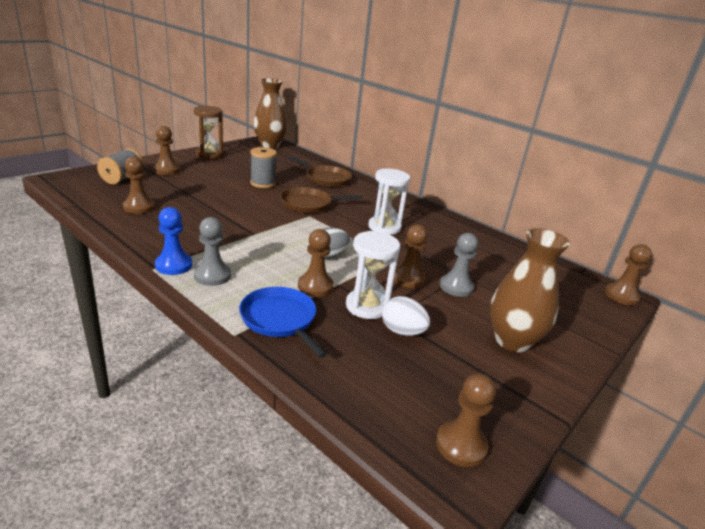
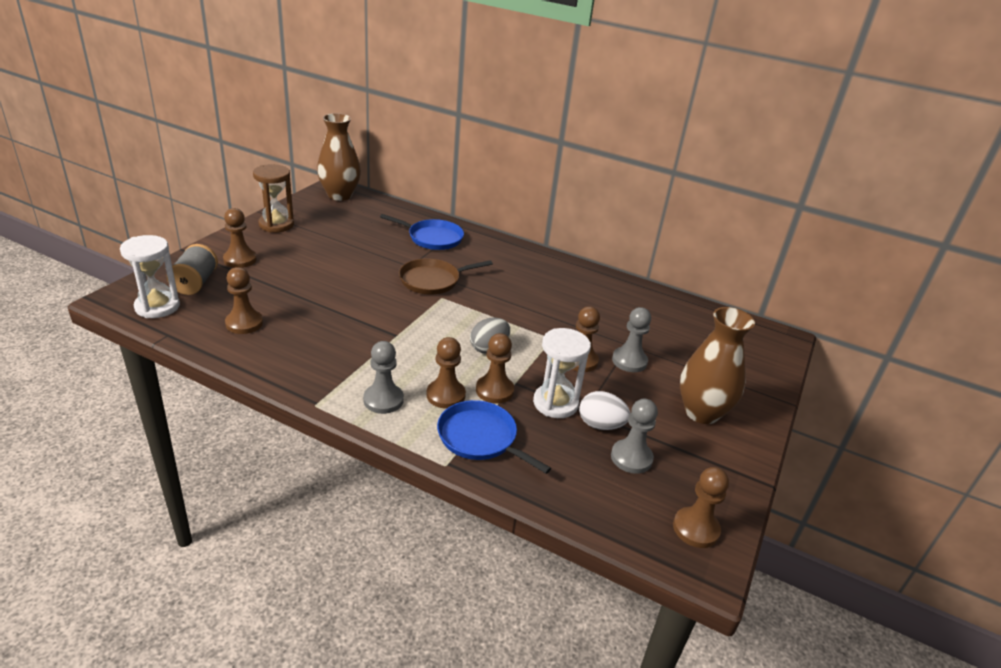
camera: 15 degrees left, 5 degrees up
(174, 265) = (335, 396): blue pawn -> none
(262, 183) = (365, 259): grey spool -> none
(326, 178) = (432, 238): brown pan -> blue pan
(384, 227) = (528, 298): white hourglass -> white hourglass (157, 307)
(420, 365) = (631, 458): none -> grey pawn
(621, 295) = (781, 338): brown pawn -> brown pawn (445, 395)

